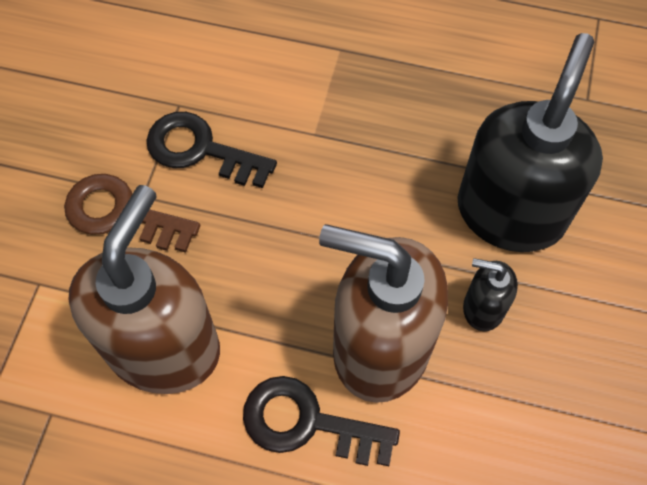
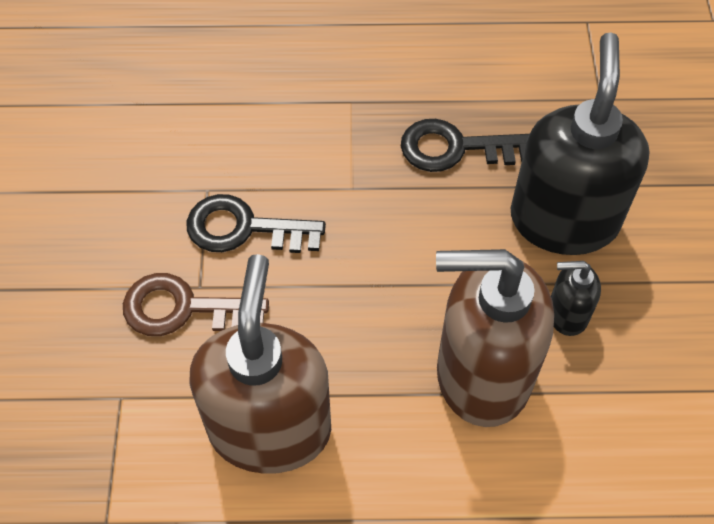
camera: 15 degrees left, 5 degrees down
(307, 423) = (435, 463): black key -> black key (455, 148)

